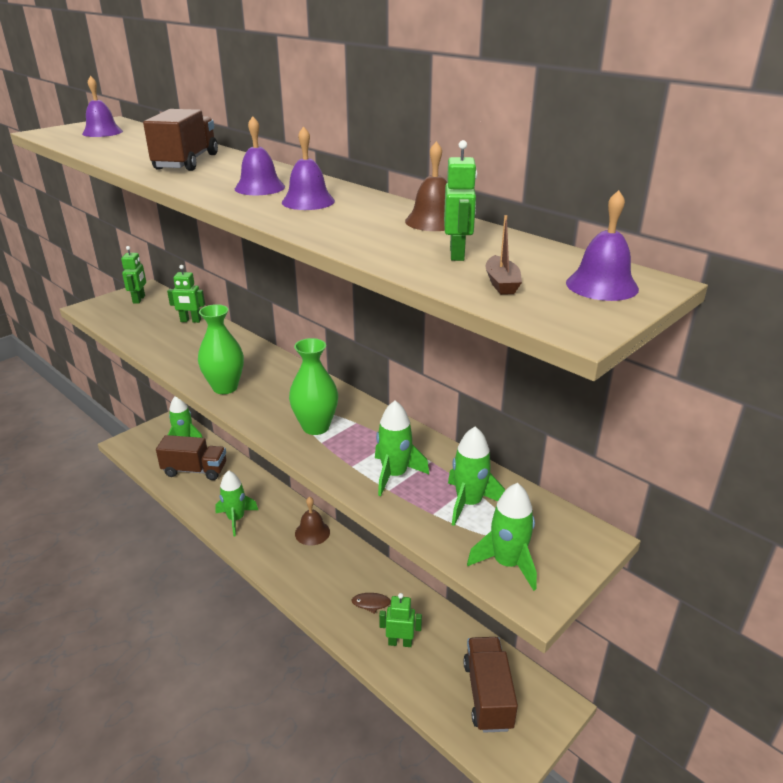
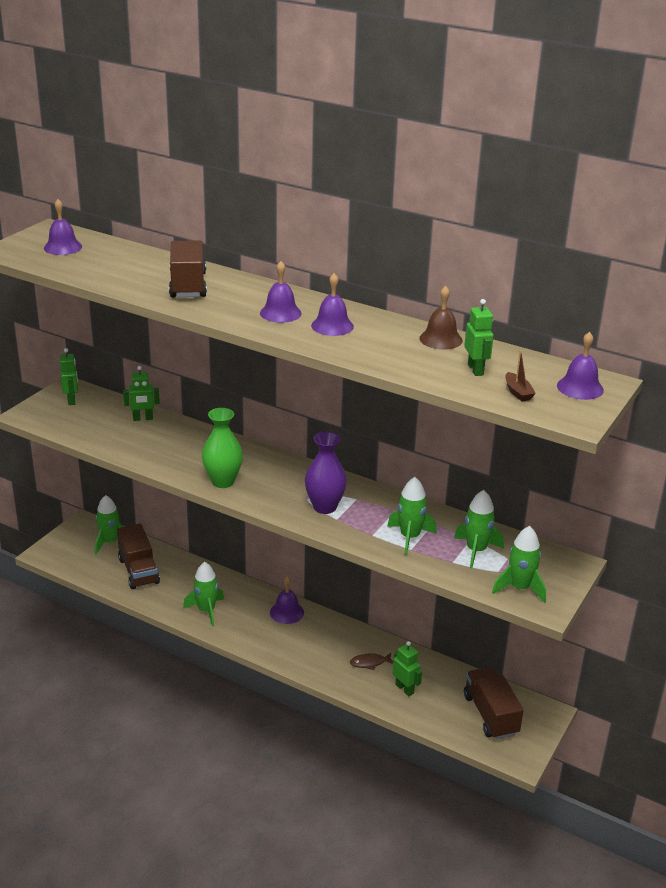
camera: 15 degrees left, 0 degrees up
(195, 470) = (138, 571): brown truck -> brown truck turned 75 degrees clockwise
(312, 532) = (287, 612): brown bell -> purple bell
(316, 427) = (324, 507): green vase -> purple vase
(400, 642) = (404, 689): green robot -> green robot turned 60 degrees clockwise

